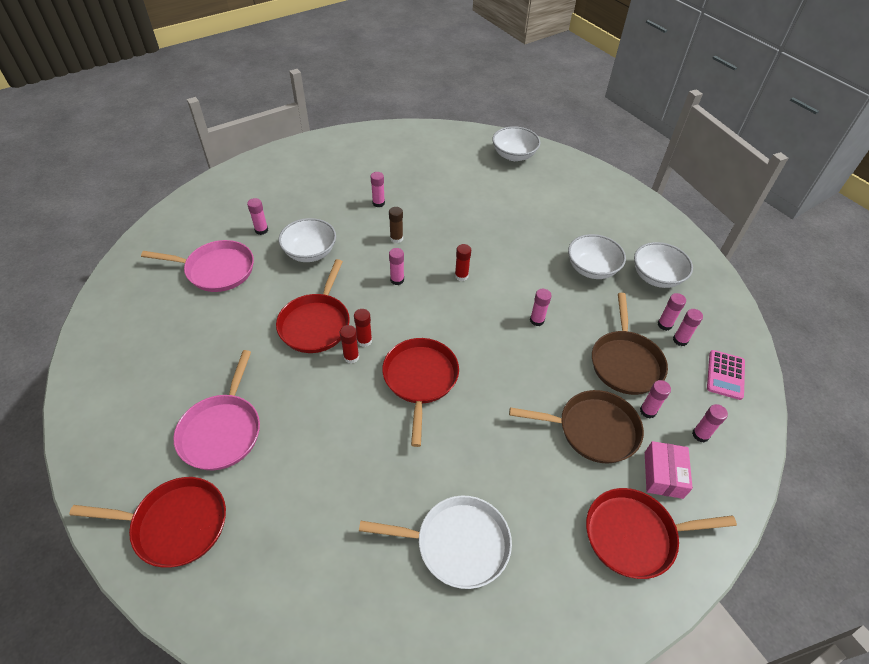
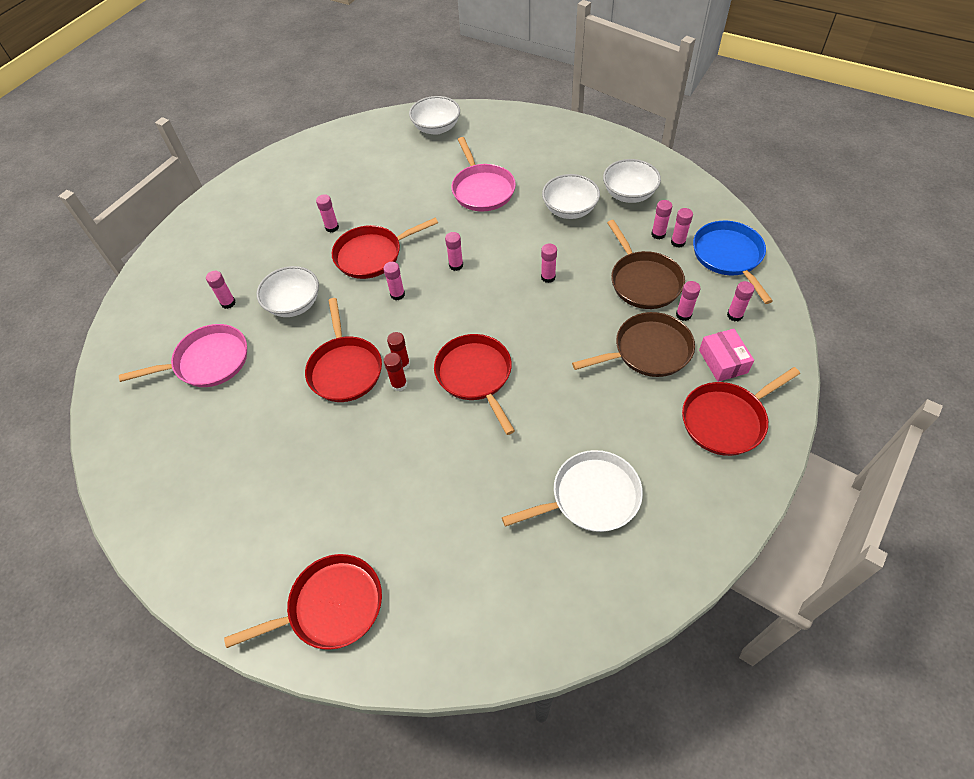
camera: 20 degrees left, 5 degrees up
(222, 431) = (319, 507): pink pan -> pink pan (482, 190)
(396, 238) = (372, 255): brown glue stick -> red pan
(461, 276) = (456, 265): red glue stick -> pink glue stick
(725, 375) = (728, 256): pink calculator -> blue pan

